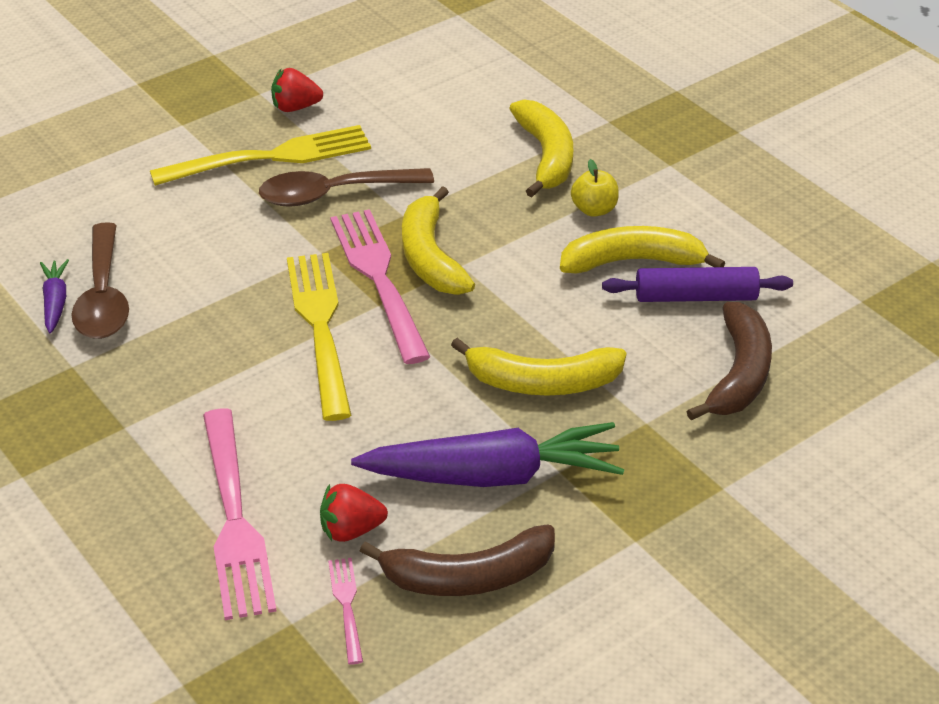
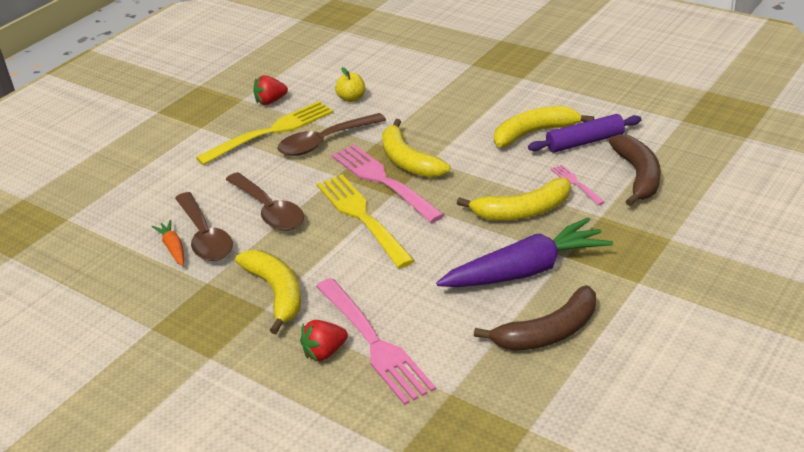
camera: 15 degrees left, 5 degrees down
(55, 302) = (173, 248): purple carrot -> orange carrot
(204, 281) = (269, 210): none -> brown spoon
(346, 606) = (480, 372): pink fork -> pink fork (576, 183)
(351, 530) = (455, 327): red strawberry -> red strawberry (324, 352)
(546, 156) = (445, 91): yellow banana -> yellow banana (276, 293)
(594, 209) = (493, 111): yellow apple -> yellow apple (351, 98)

